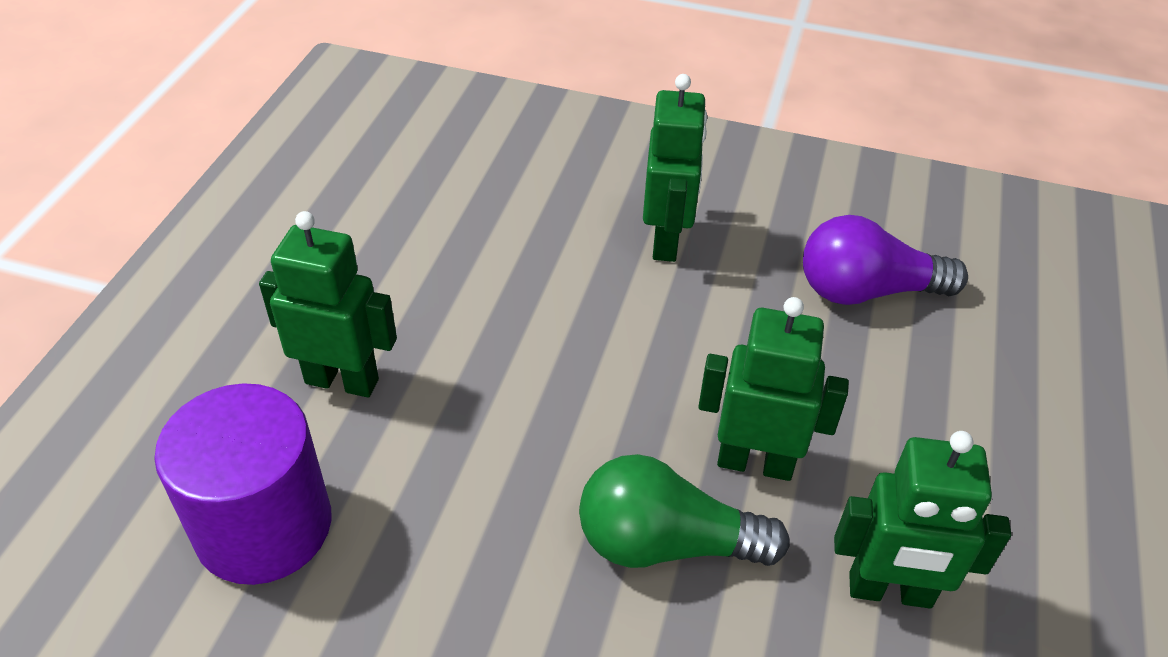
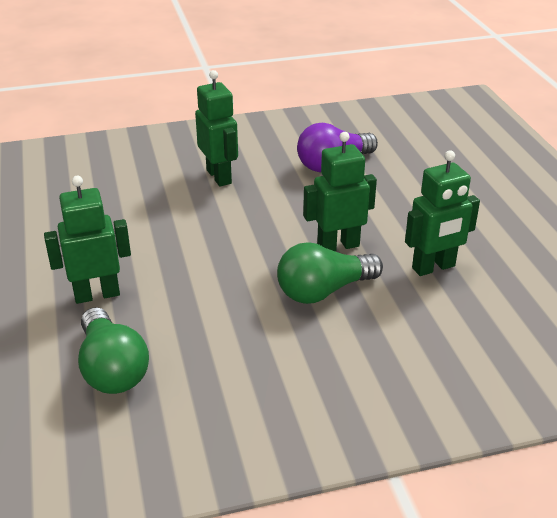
camera: 30 degrees left, 10 degrees down
(264, 526) = (112, 369): purple cylinder -> green light bulb

